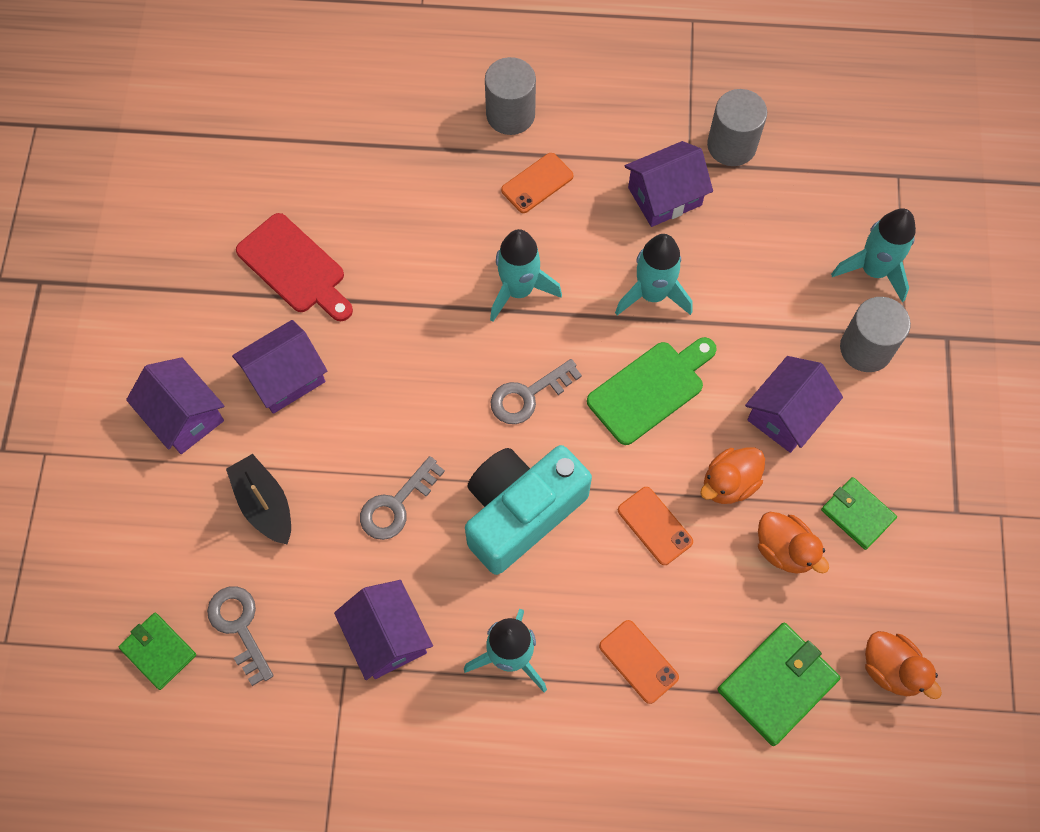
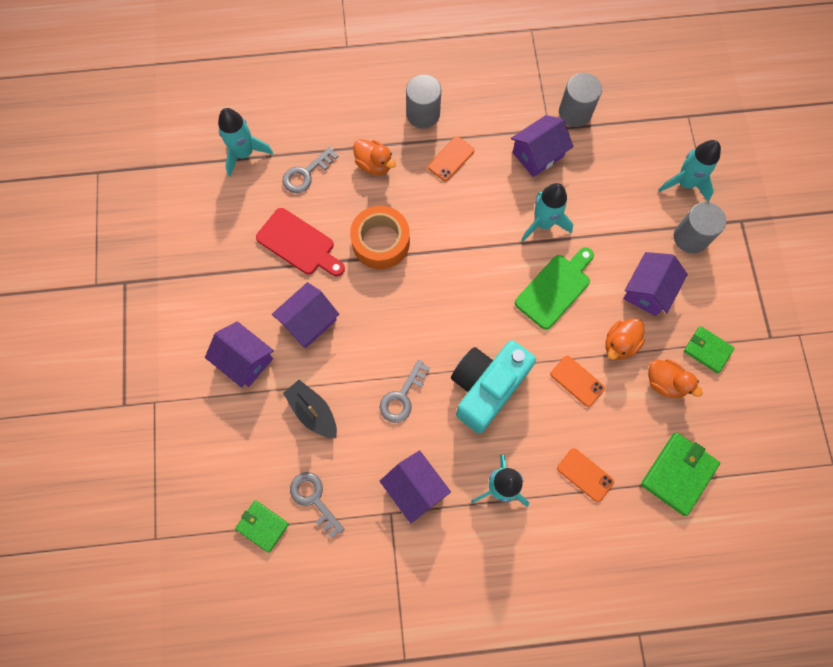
camera: 10 degrees left, 5 degrees up
(412, 283) = (380, 242): none -> orange tape
(518, 290) = (453, 235): turquoise rocket -> turquoise rocket (244, 153)
(528, 395) = (475, 306): grey key -> grey key (306, 173)
(891, 669) = (749, 450): orange duck -> orange duck (374, 164)

